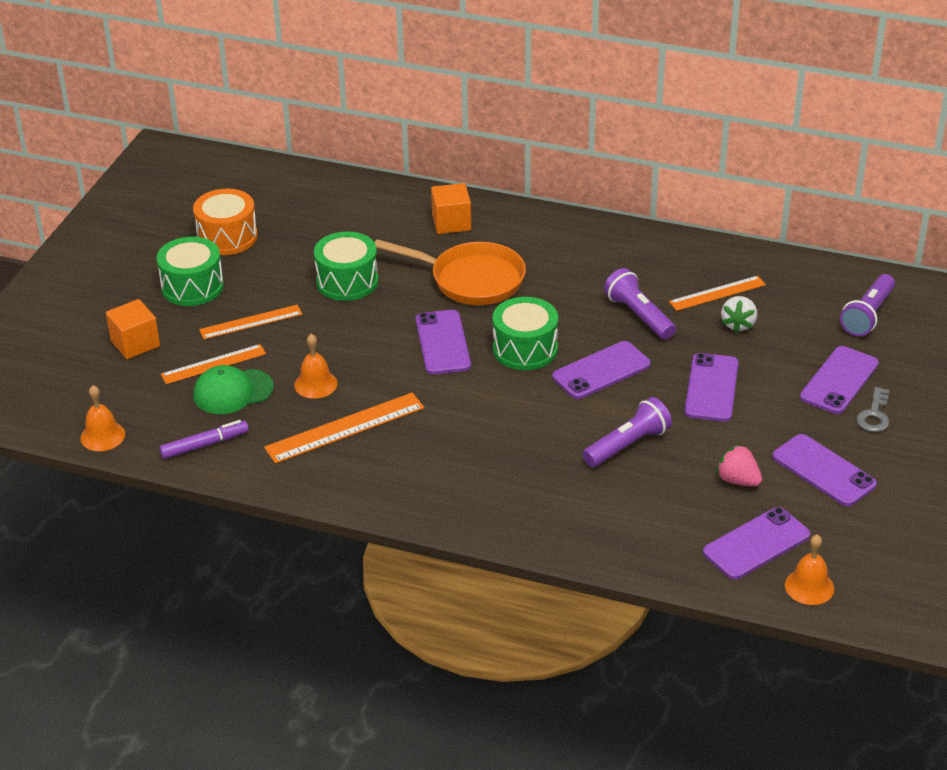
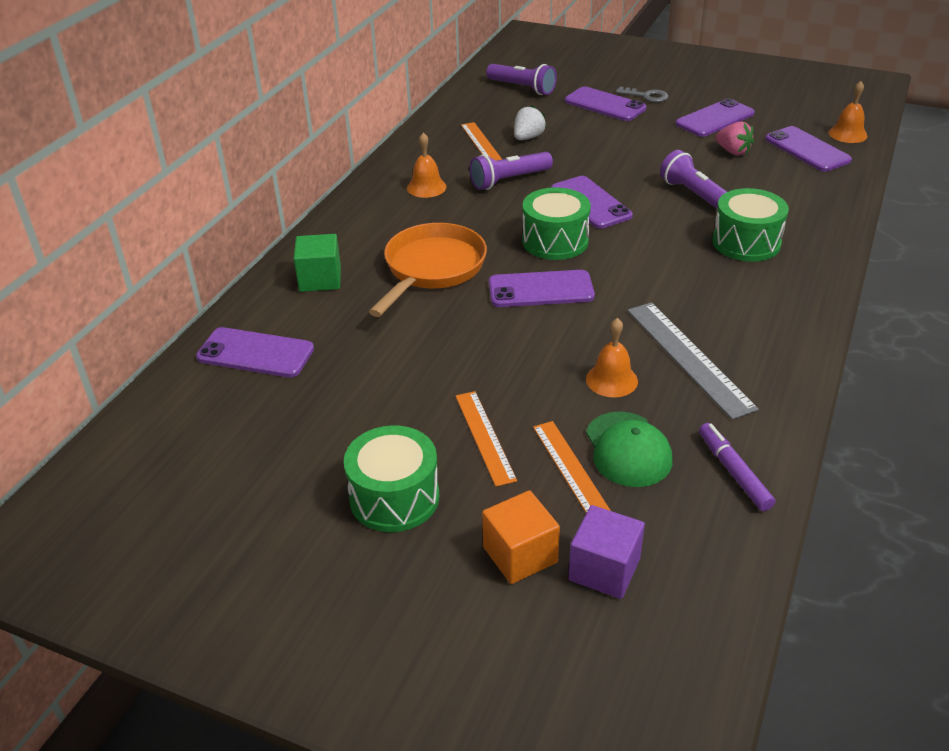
camera: 85 degrees left, 0 degrees up
(102, 436) = (729, 579): orange bell -> orange bell (426, 187)
(118, 380) = (604, 569): none -> purple cube
(227, 237) = (284, 465): orange drum -> none
(345, 427) = (688, 358): orange ruler -> grey ruler
(347, 281) = (415, 356): green drum -> green drum (746, 242)
(451, 222) = (320, 279): orange cube -> green cube
(711, 388) = (615, 154): purple phone -> purple phone (255, 353)
(738, 324) = (528, 137): white strawberry -> white strawberry turned 75 degrees counterclockwise
(738, 480) = (733, 151): pink strawberry -> pink strawberry turned 90 degrees counterclockwise

